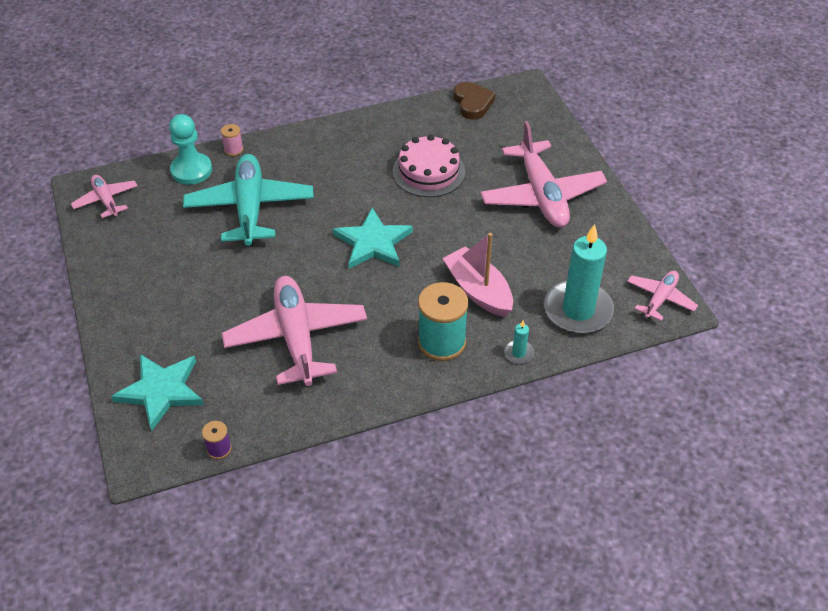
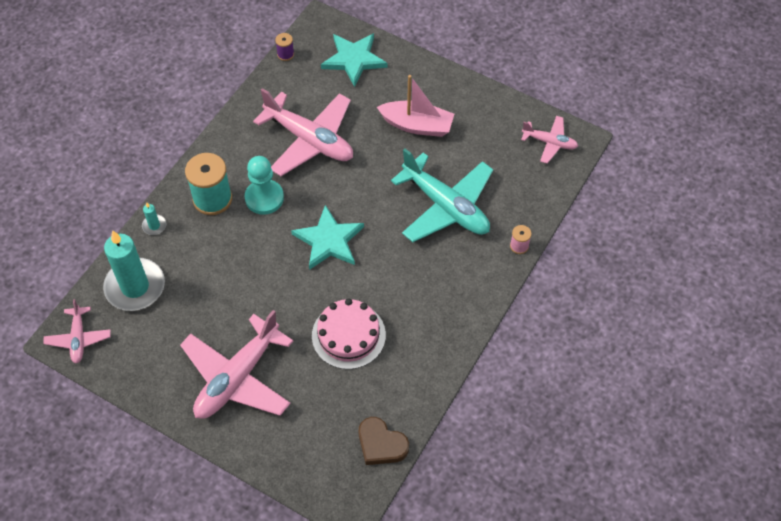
camera: 140 degrees right, 10 degrees up
(191, 170) = (525, 206): turquoise pawn -> turquoise pawn (264, 198)
(478, 290) = (219, 254): pink boat -> pink boat (417, 125)
(541, 195) = (237, 377): pink plane -> pink plane turned 90 degrees counterclockwise

